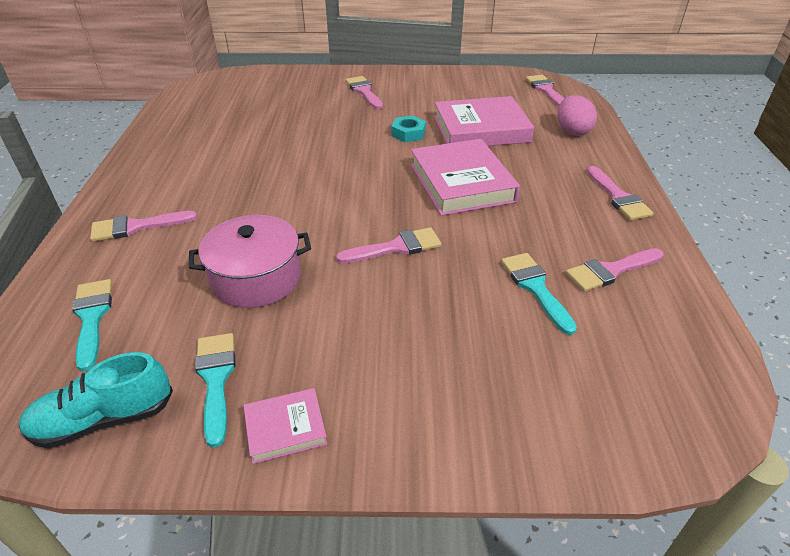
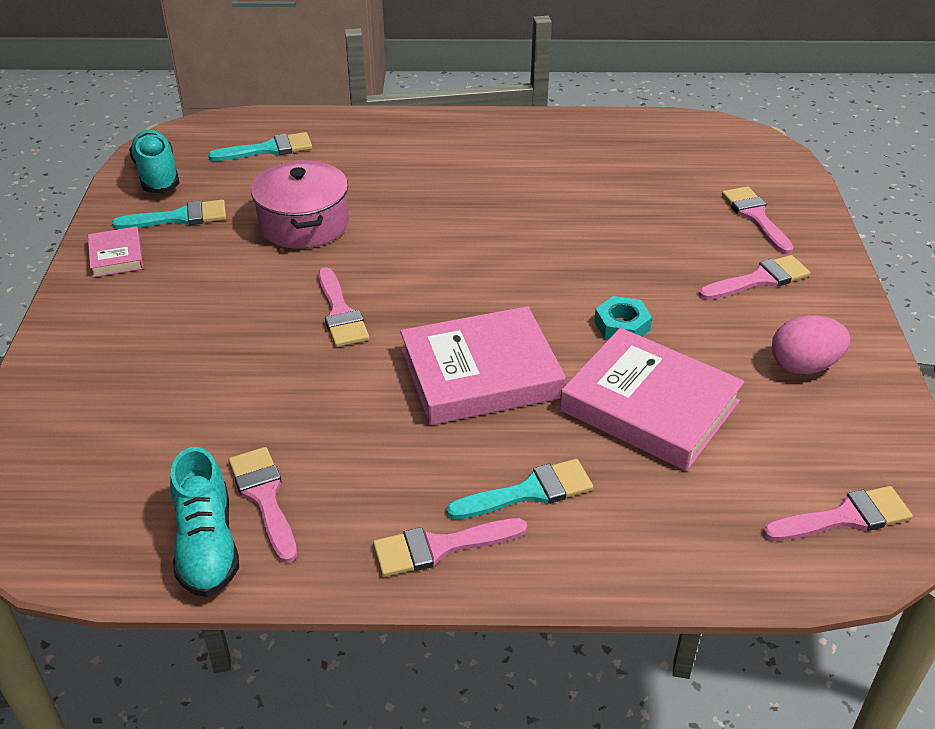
camera: 90 degrees right, 0 degrees up
(136, 227) = (396, 146): pink brush -> pink brush (755, 217)
(481, 129) = (649, 406): pink book -> pink book turned 45 degrees counterclockwise
(535, 287) = (247, 421): turquoise brush -> turquoise brush (529, 492)
(572, 131) = (665, 528): pink egg -> pink egg (803, 366)
(666, 295) = (207, 545): none -> turquoise shoe

